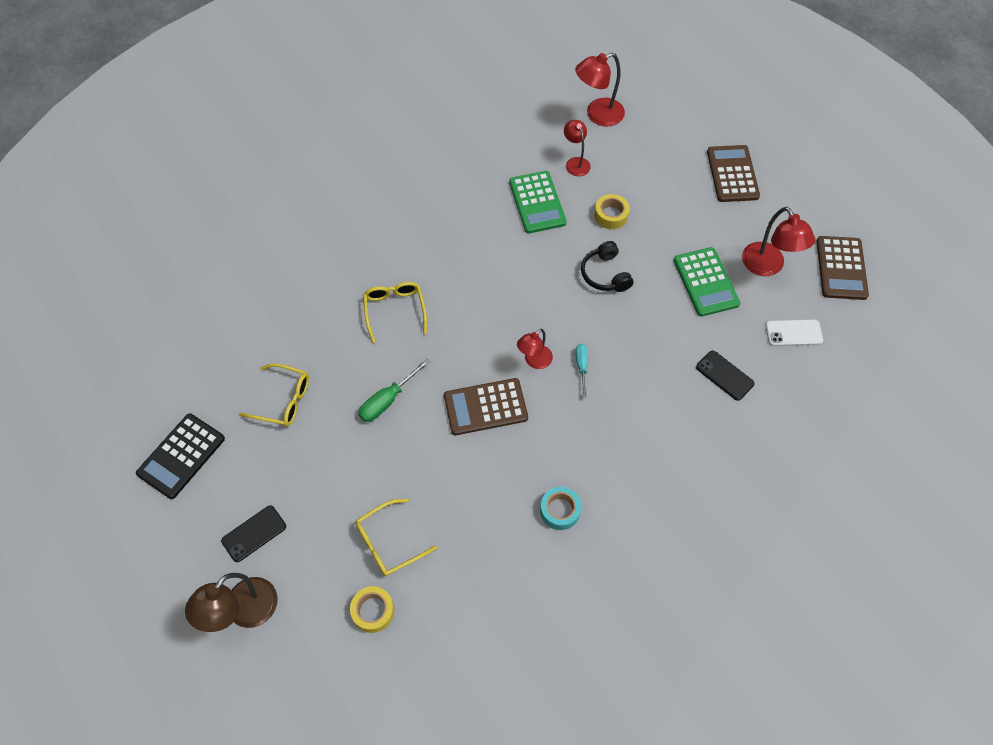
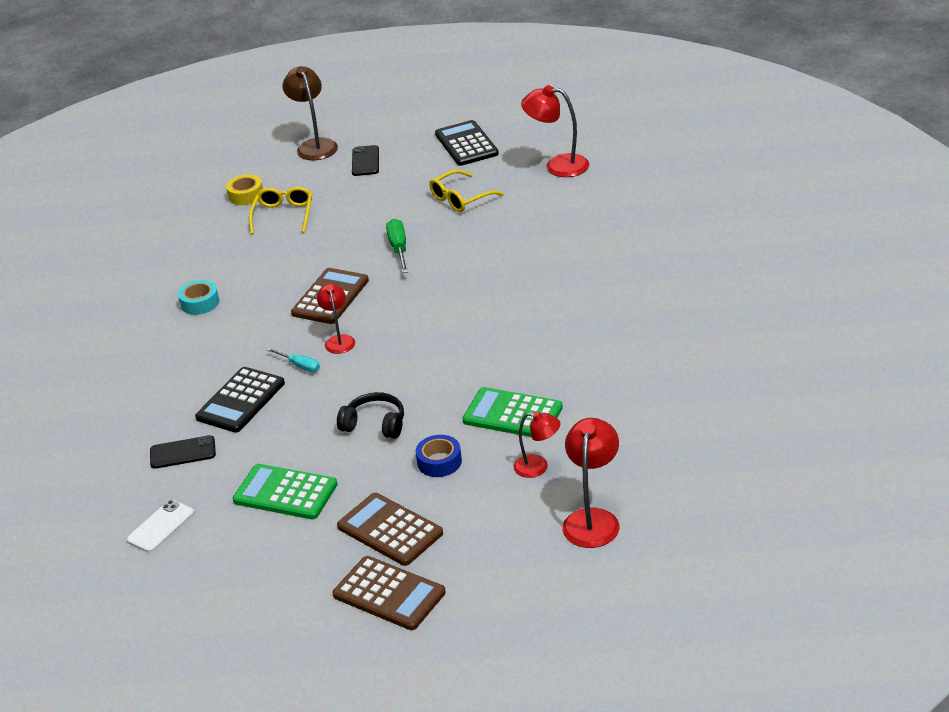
camera: 130 degrees right, 25 degrees down
(395, 310) = (482, 279): yellow glasses -> none
(611, 215) = (439, 462): yellow tape -> blue tape
(647, 379) = (241, 401): none -> black calculator
(767, 266) = (248, 551): red lamp -> red lamp (558, 166)
(841, 268) = (177, 613): brown calculator -> brown calculator (390, 530)

